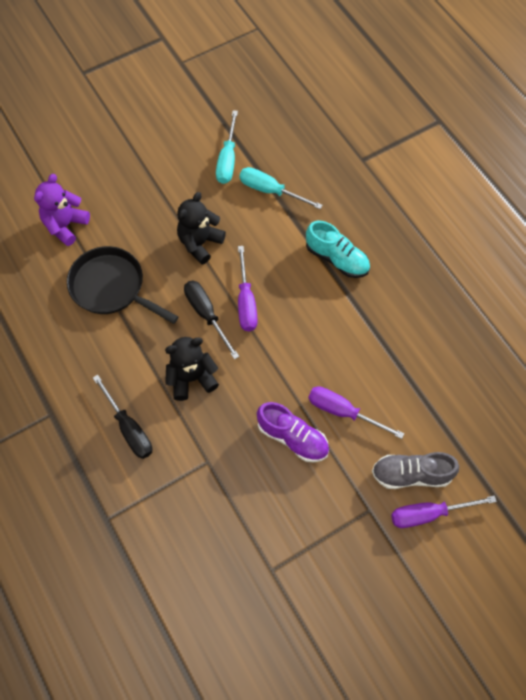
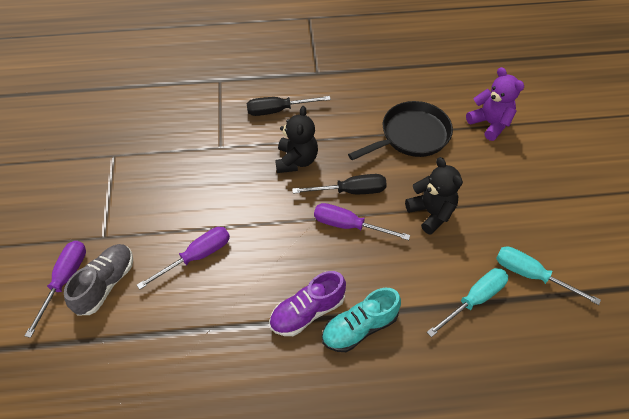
camera: 115 degrees right, 10 degrees down
(292, 437) = (200, 209): purple shoe -> purple shoe (307, 312)

